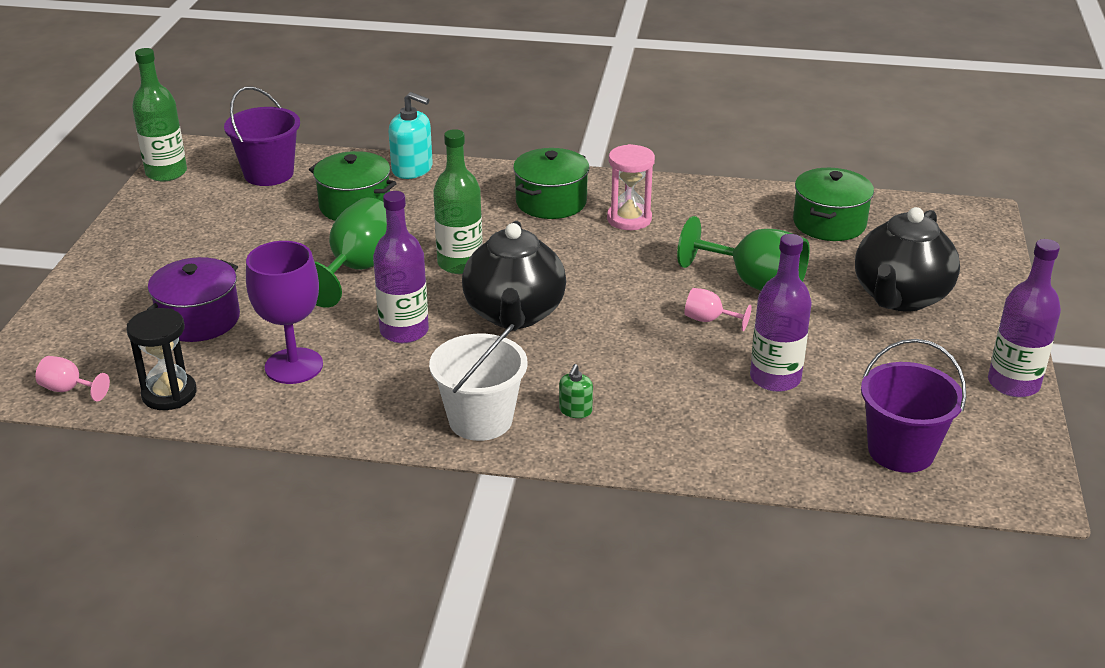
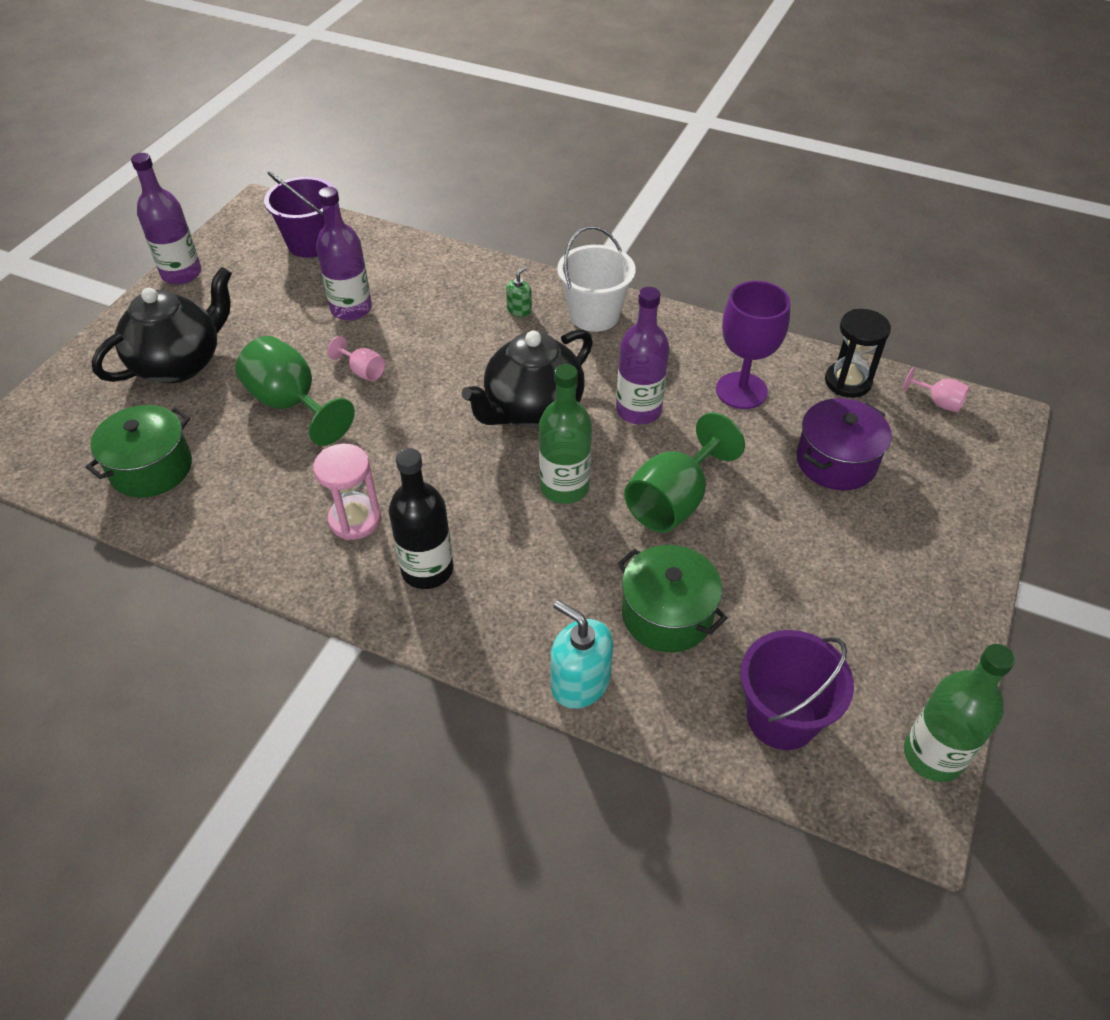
camera: 165 degrees left, 15 degrees up
(514, 314) = (532, 410): black teapot -> black teapot turned 150 degrees counterclockwise
(551, 202) = (427, 569): green pot -> black bottle

